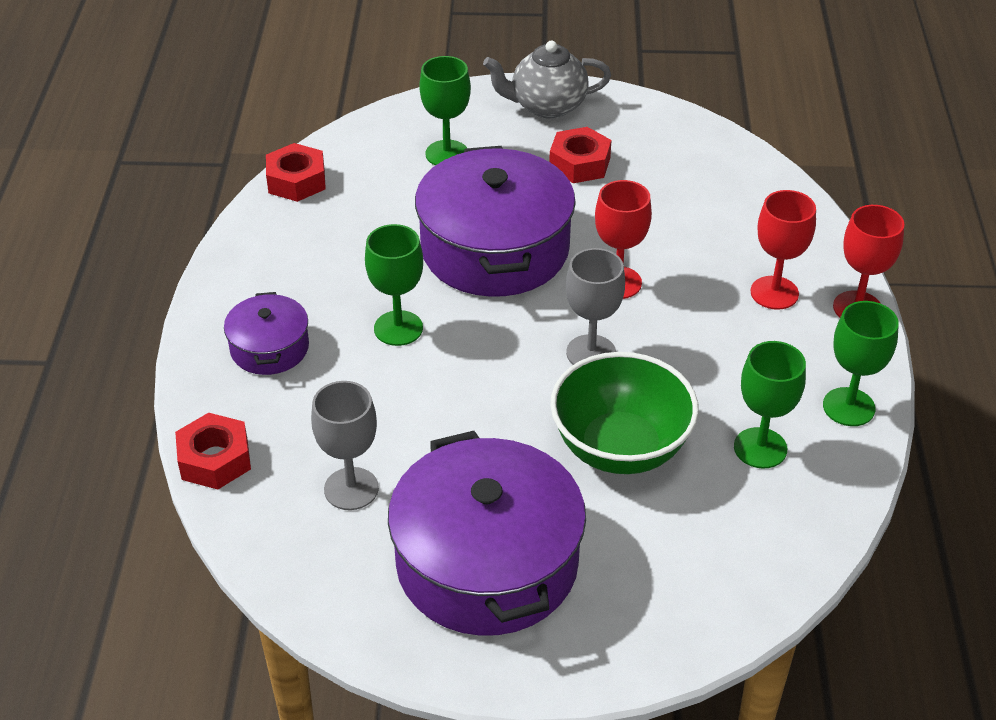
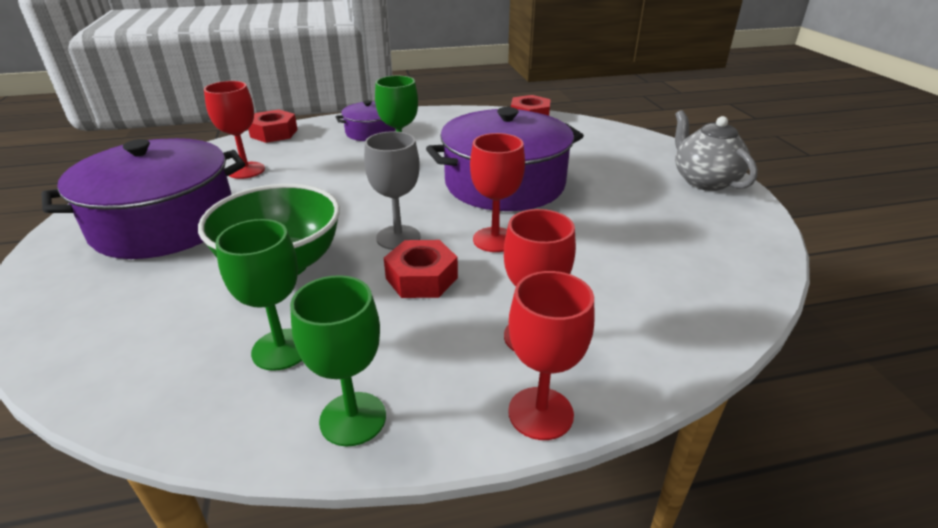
camera: 75 degrees right, 10 degrees down
(351, 489) = (246, 170): grey goblet -> red goblet
(447, 154) = (601, 153): green goblet -> none
(579, 163) = (642, 204): red nut -> red nut (421, 278)

